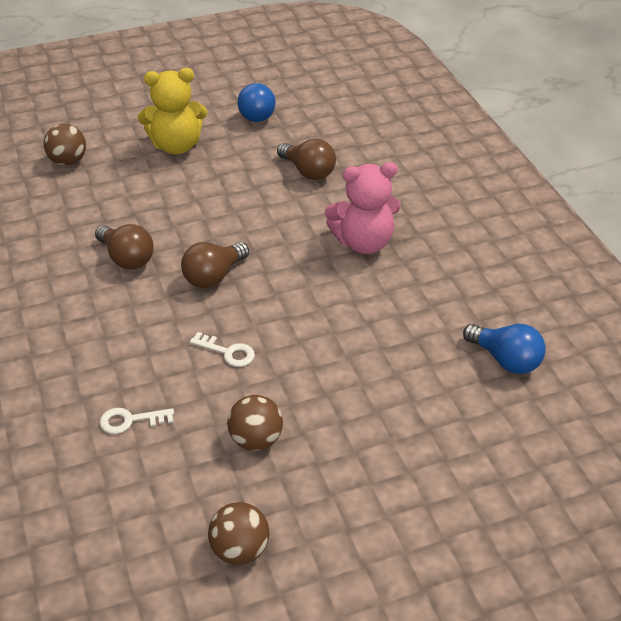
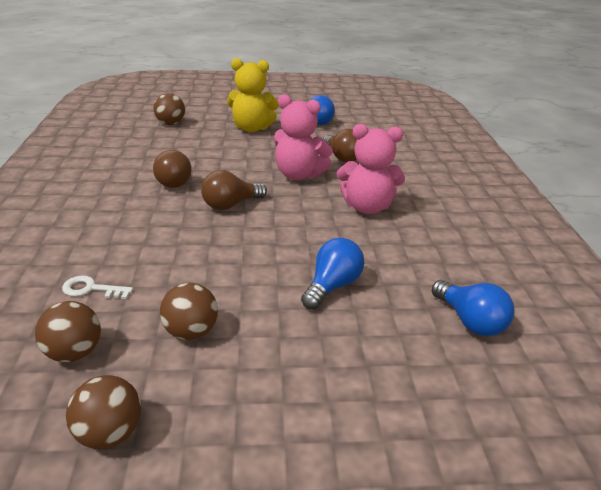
camera: 15 degrees right, 10 degrees down
(160, 489) = (74, 352): none -> brown ball
(228, 352) = (209, 257): white key -> none
(269, 212) = (298, 175): none -> pink teddy bear
(366, 354) = (332, 286): none -> blue light bulb

